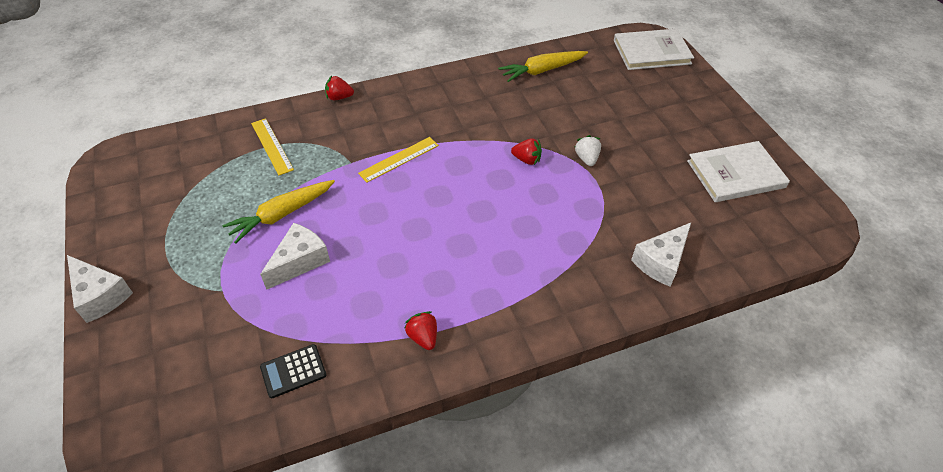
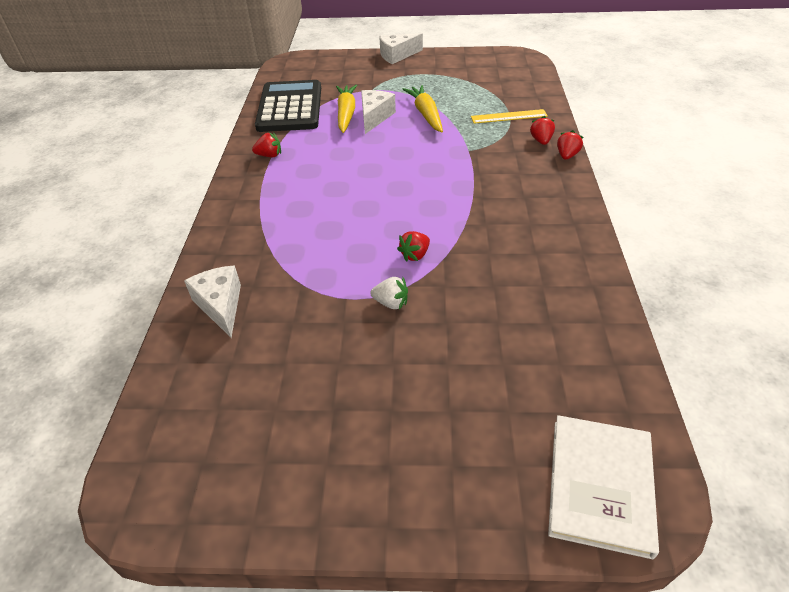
camera: 115 degrees right, 5 degrees down
(293, 371) = (290, 107): black calculator -> black calculator, size x2.33
(300, 261) = (374, 117): white cheese -> white cheese turned 135 degrees counterclockwise
(317, 116) = (541, 141): none -> red strawberry
(399, 159) = (459, 175): yellow ruler -> none
(542, 70) = (577, 319): yellow carrot -> yellow carrot (346, 114)
(735, 174) = (278, 446): white book -> none

